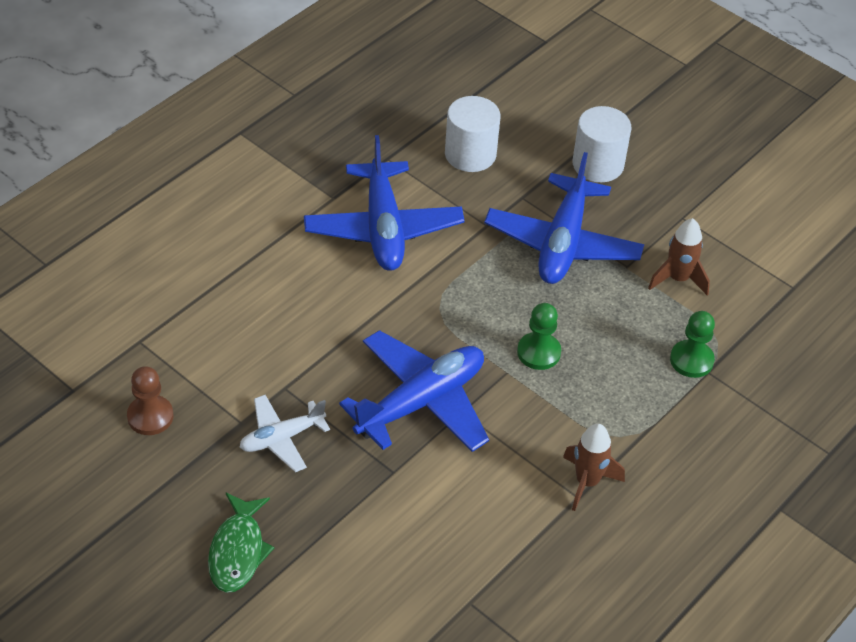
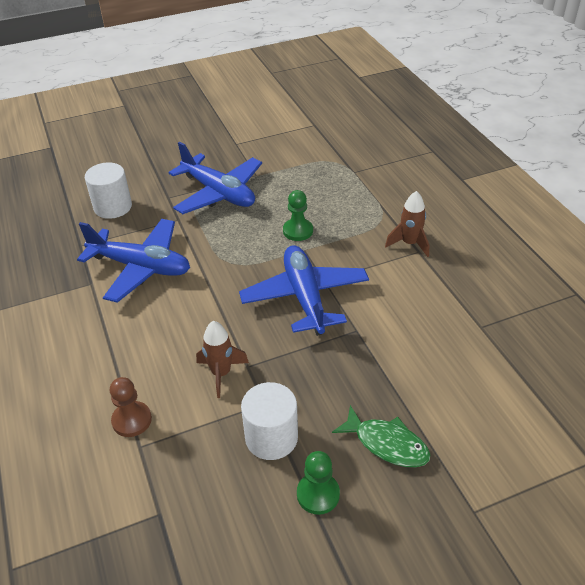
camera: 60 degrees left, 5 degrees down
(150, 416) = (223, 463): brown pawn -> brown pawn (132, 420)
(281, 438) = (293, 383): white plane -> none
(598, 164) = (169, 160): white cylinder -> white cylinder (271, 437)
(678, 279) = (280, 160): brown rocket -> brown rocket (221, 373)
(691, 360) = (342, 175): green pawn -> green pawn (318, 494)

